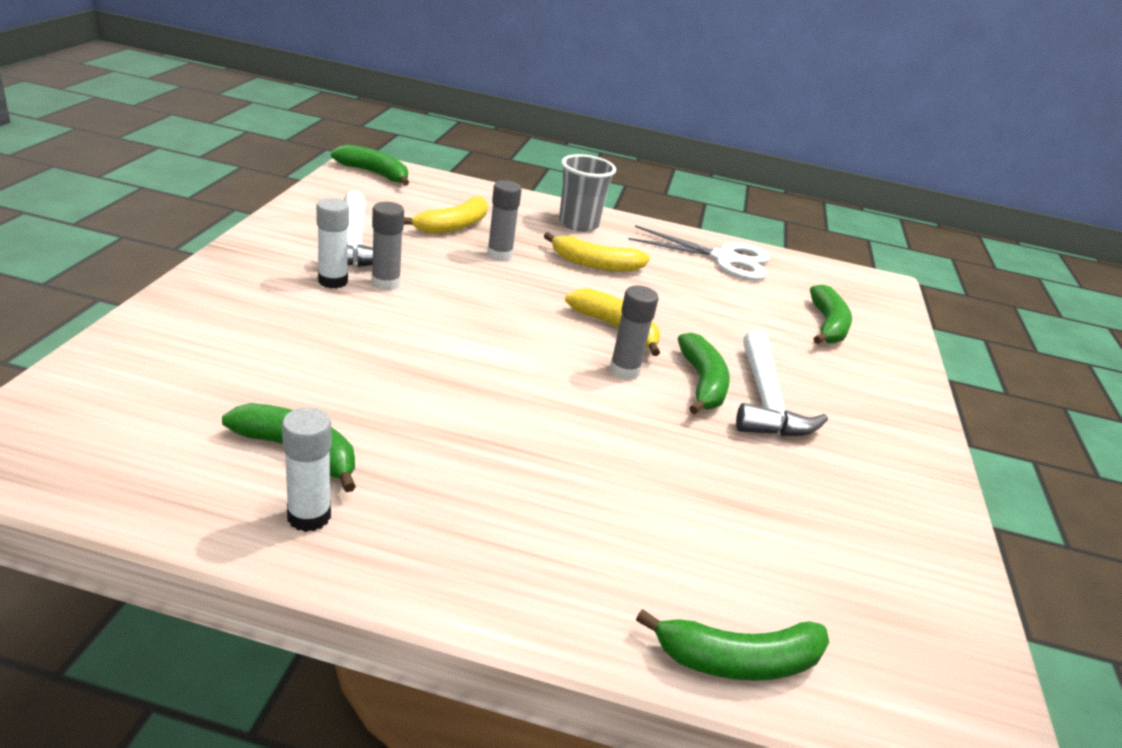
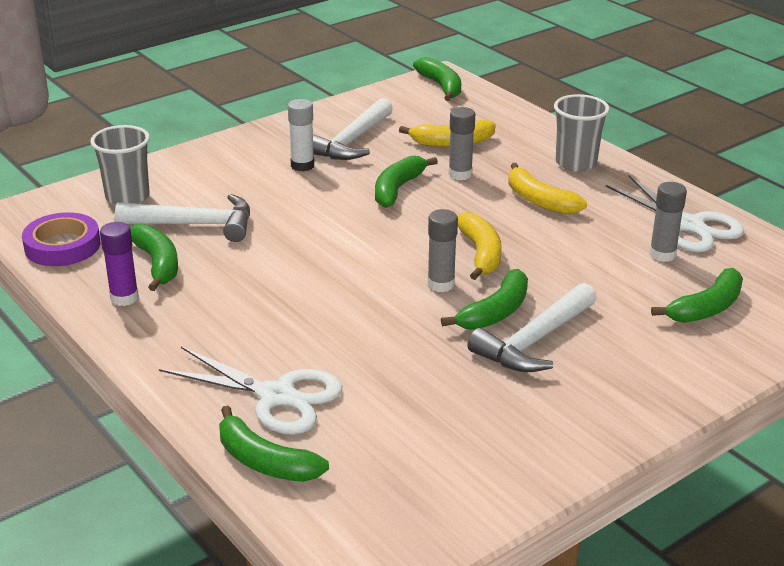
camera: 45 degrees right, 0 degrees up
(126, 473) = (62, 246): none -> purple tape
(151, 374) = (127, 197): none -> grey cup
(288, 384) = (195, 225): none -> white hammer
(309, 516) = (124, 298): white glue stick -> purple glue stick
(385, 283) = (338, 176): grey glue stick -> grey glue stick (662, 254)
(462, 283) = (397, 189): none -> green banana
(644, 567) = (276, 396): none -> white scissors

